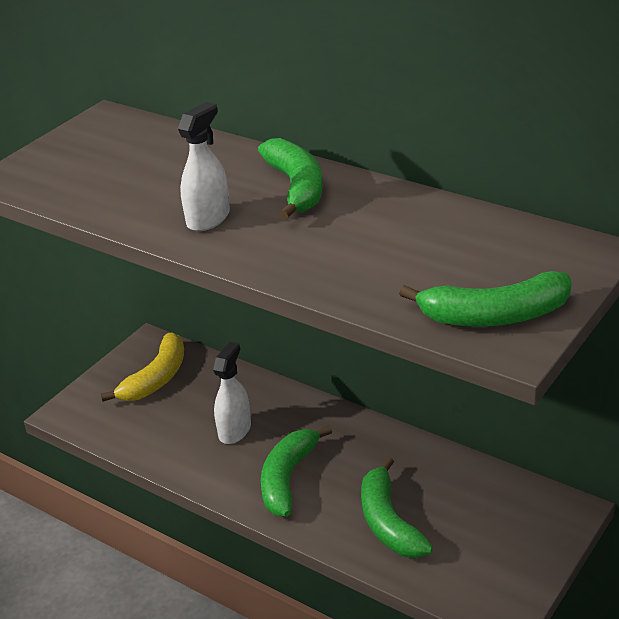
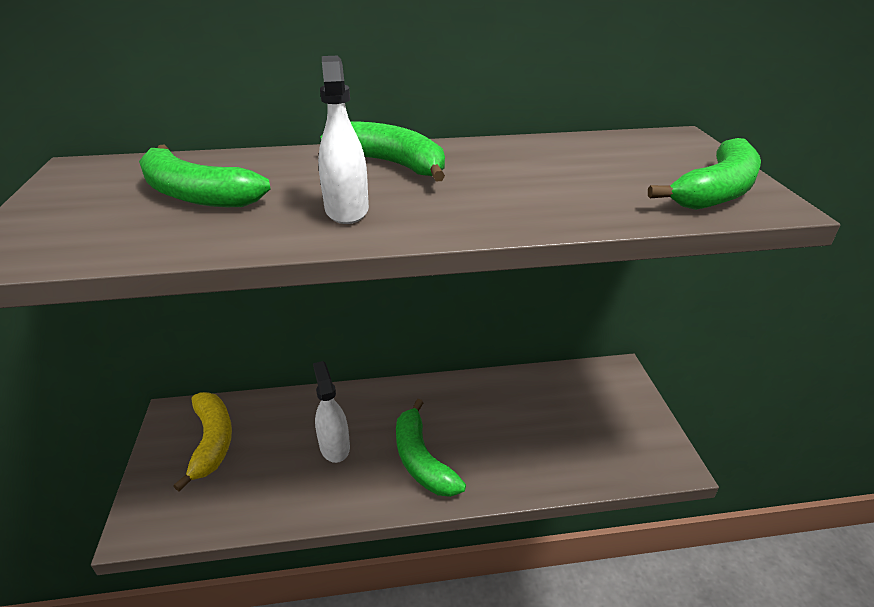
camera: 45 degrees left, 0 degrees up
(388, 522) = (531, 447): green banana -> green banana (196, 194)

